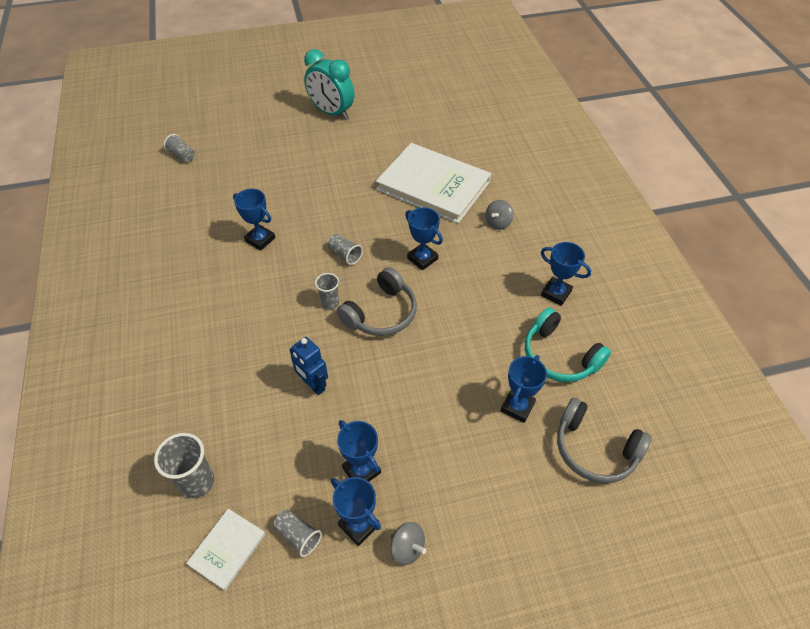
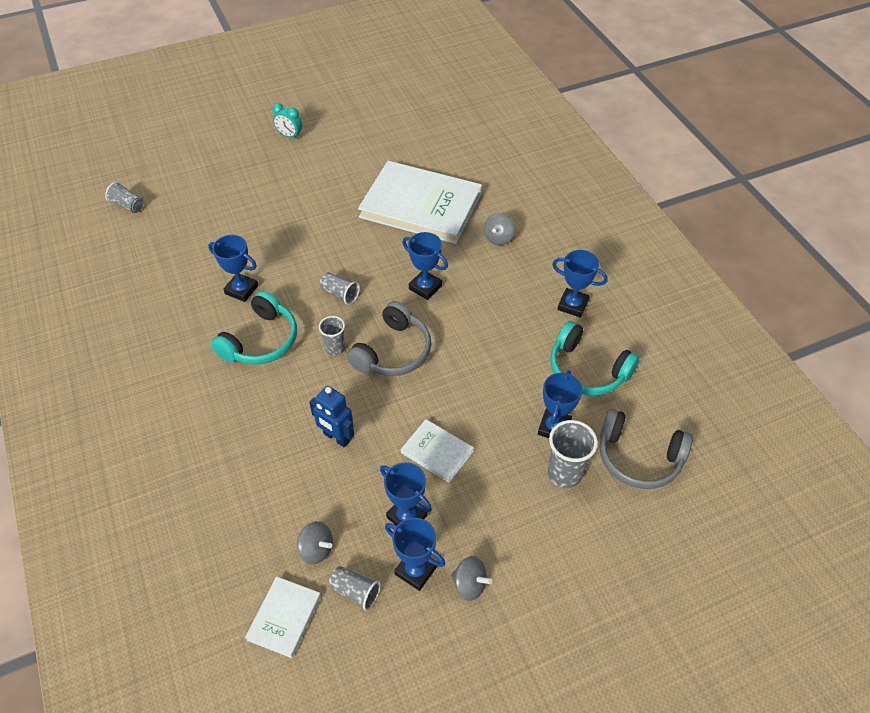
camera: 10 degrees left, 0 degrees up
(197, 482) = (235, 556): grey cup -> grey cup (564, 474)
(266, 287) = (261, 341): none -> turquoise headphones
(271, 488) = (316, 549): none -> grey spinning top
(331, 113) = (289, 135): turquoise clock -> turquoise clock, size x0.50
(402, 413) = (437, 452): none -> white book

